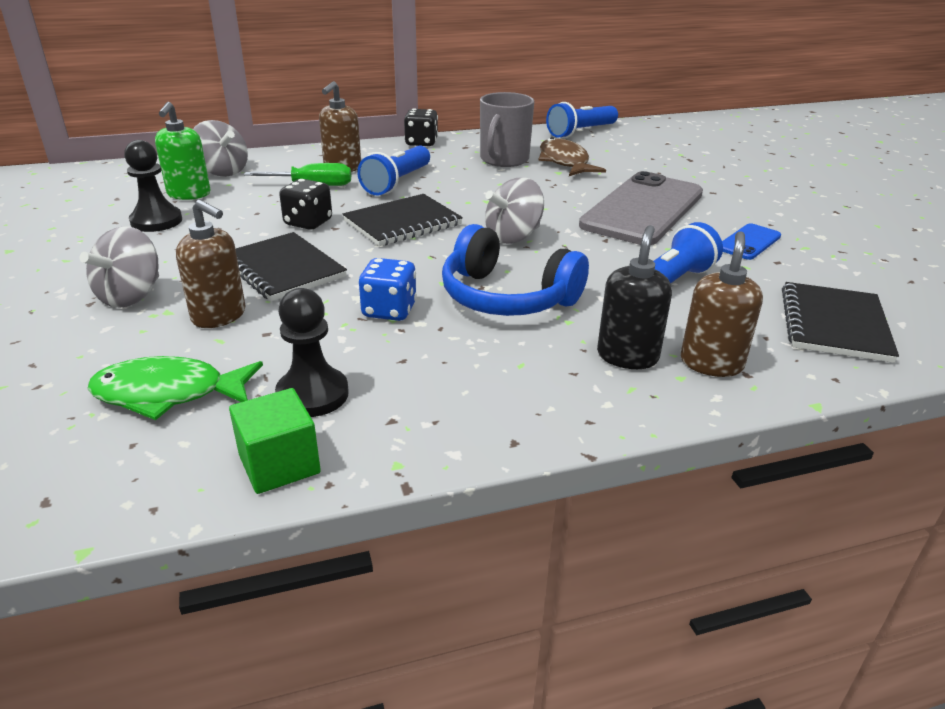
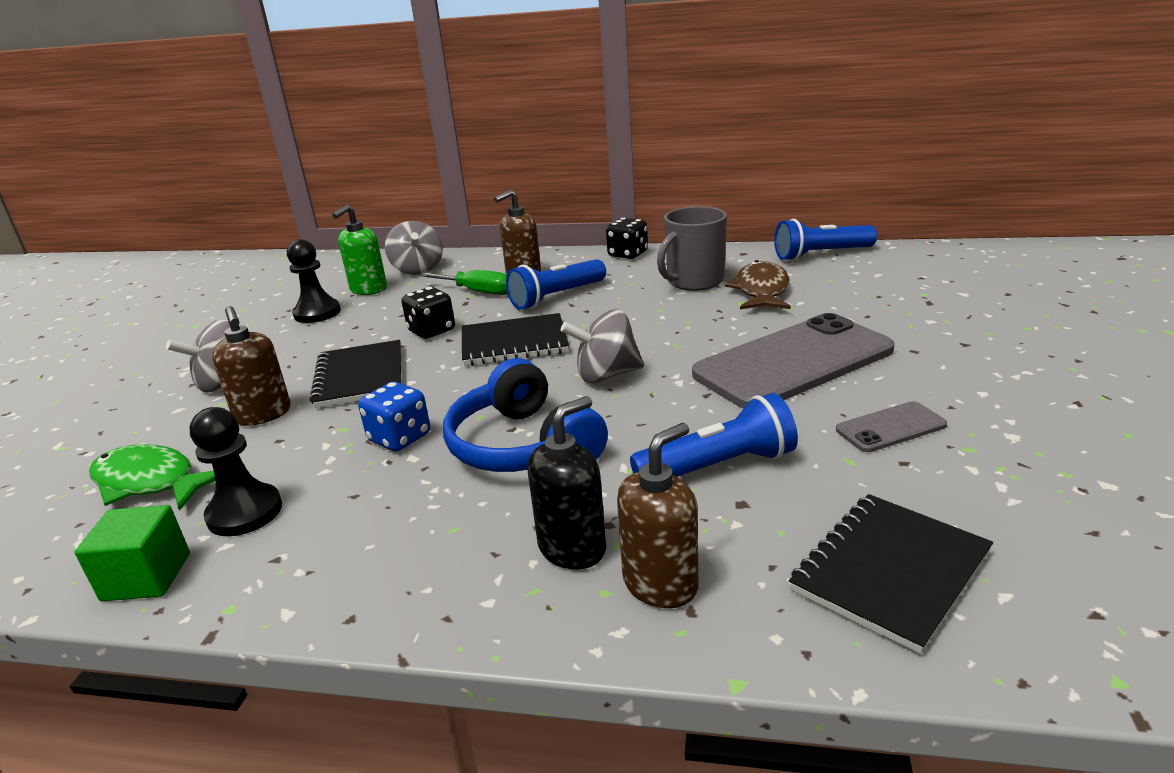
camera: 30 degrees right, 5 degrees down
(749, 242) = (890, 427): blue phone -> grey phone

